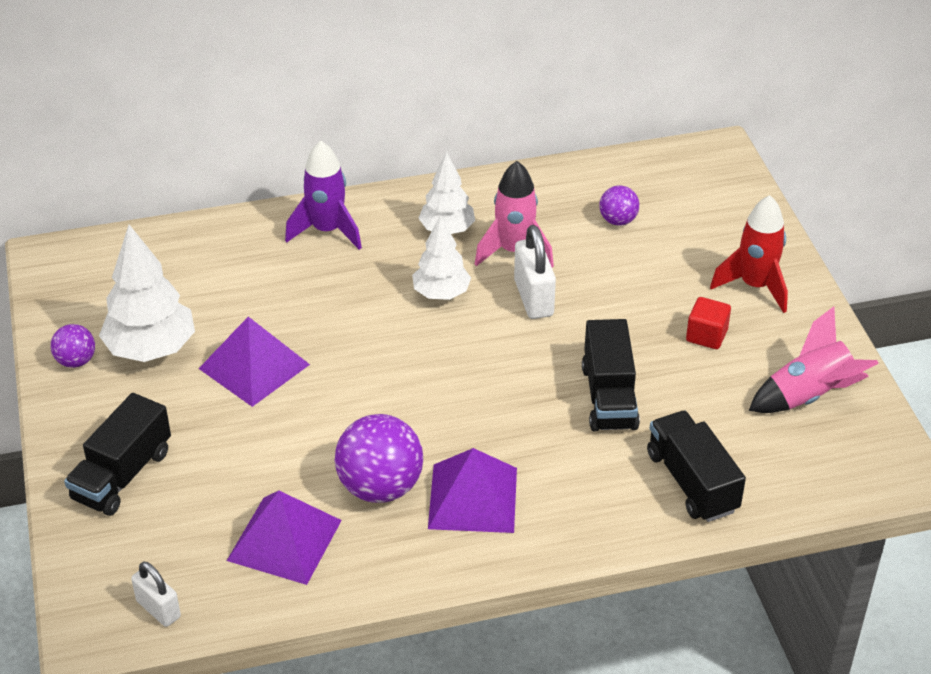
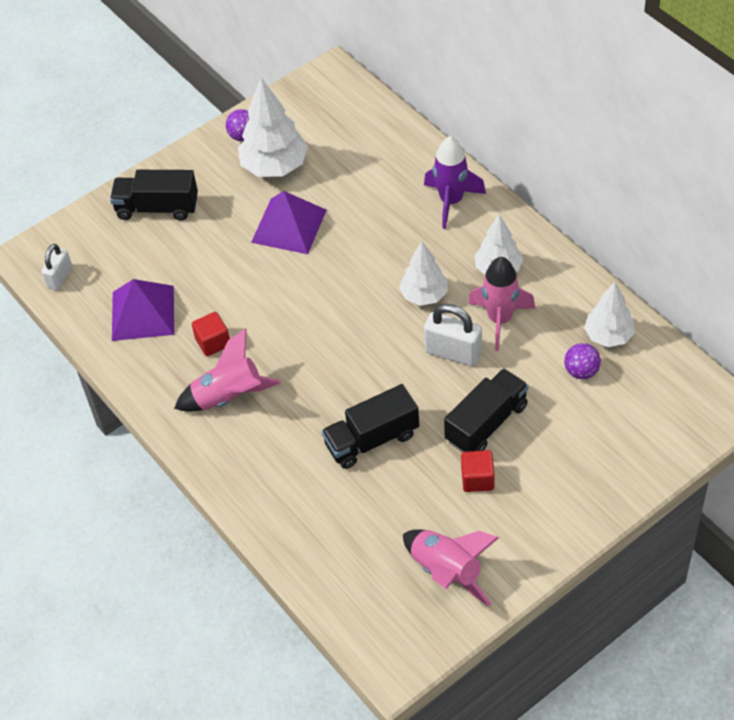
camera: 70 degrees right, 10 degrees up
(380, 487) = (213, 342): purple ball -> red cube
(472, 498) = (229, 397): purple pyramid -> pink rocket
(533, 298) = (453, 352): white padlock -> white padlock turned 60 degrees clockwise
(586, 188) = (608, 336): none -> white tree
(692, 482) = (310, 523): black truck -> black truck (486, 423)
(755, 286) = (558, 493): red rocket -> none

